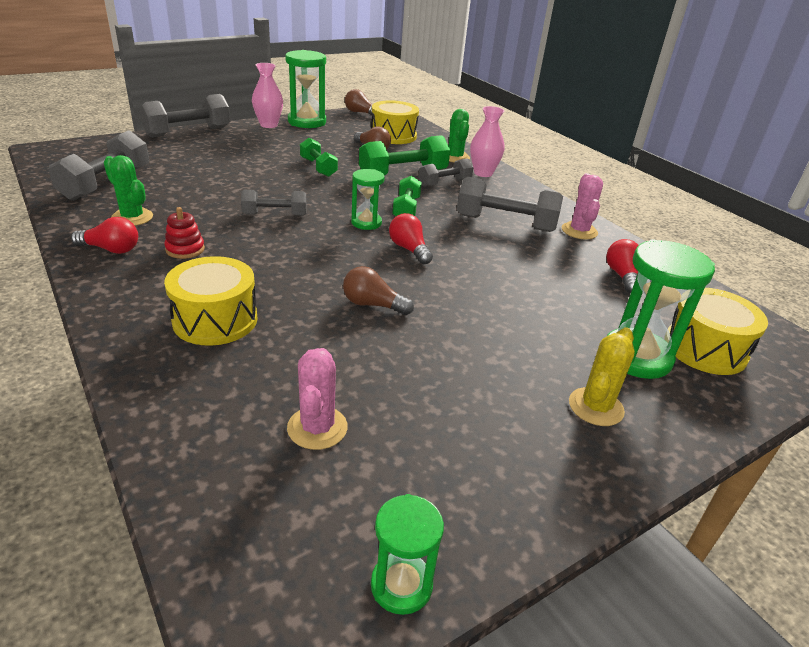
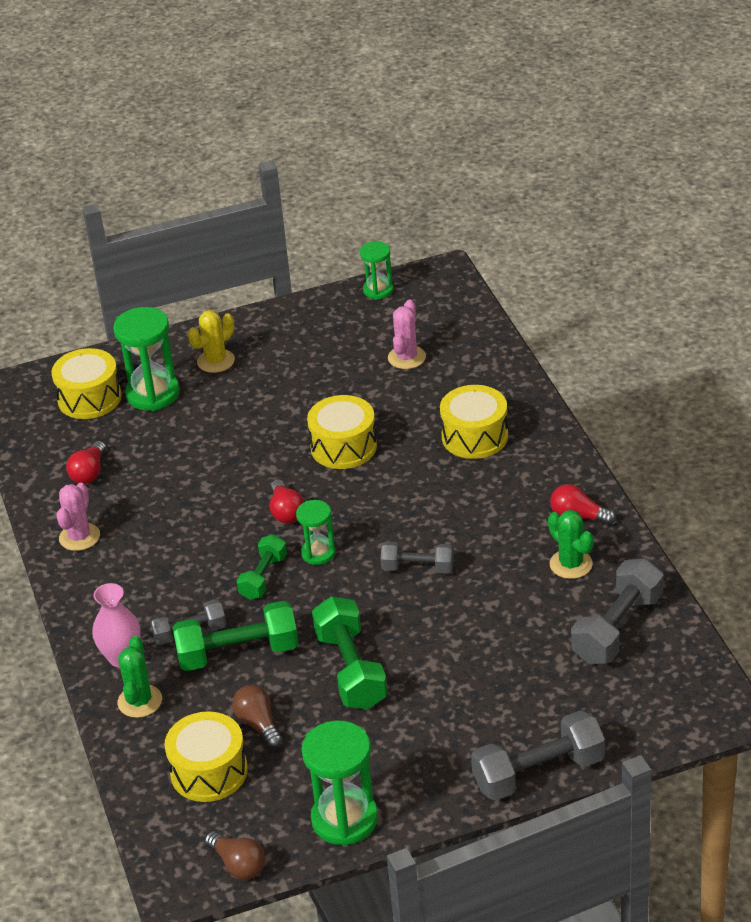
camera: 160 degrees left, 5 degrees up
(185, 249) = (509, 515): red stacking toy -> none
(268, 125) = (411, 805): pink vase -> none
(318, 167) = (351, 670): green dumbbell -> green dumbbell, size x1.64
(373, 305) = (343, 447): brown light bulb -> yellow drum
(505, 223) = (158, 551): grey dumbbell -> none

